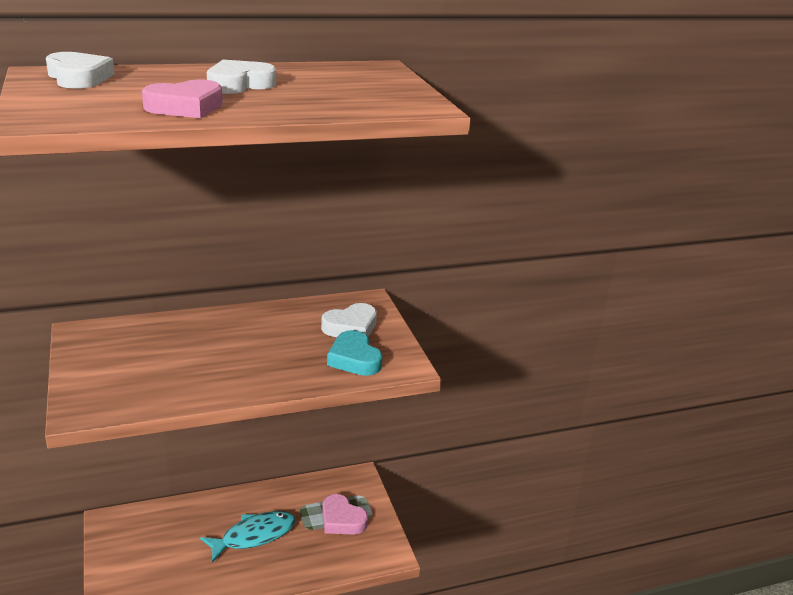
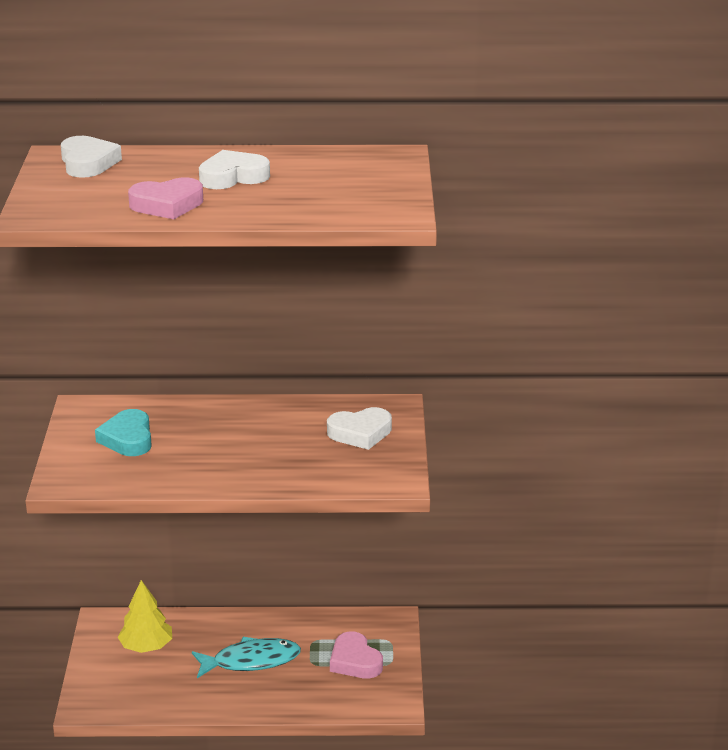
camera: 20 degrees right, 0 degrees up
(155, 539) = (146, 646): none -> yellow tree
(354, 359) = (347, 467): turquoise heart -> turquoise heart (128, 439)

